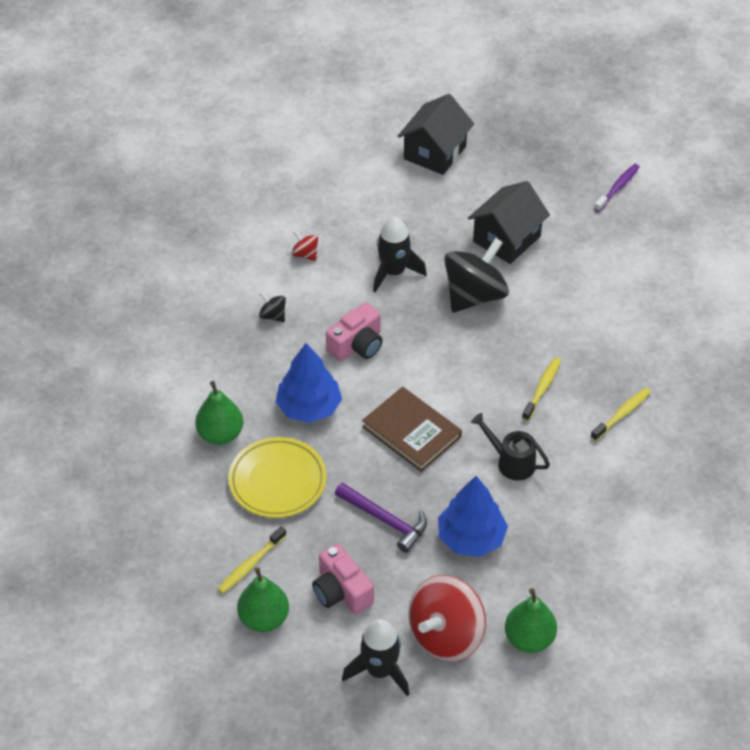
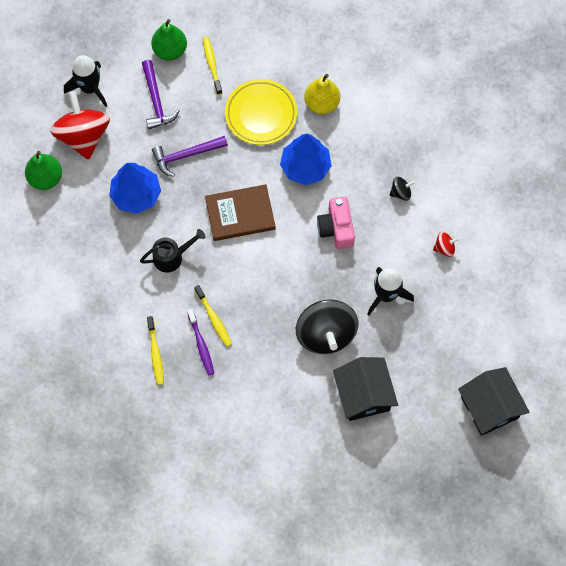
camera: 125 degrees right, 20 degrees up
(220, 434) = (321, 103): green pear -> yellow pear
(341, 591) = (156, 101): pink camera -> purple hammer
(617, 188) = (358, 517): purple toothbrush -> purple toothbrush (201, 345)

